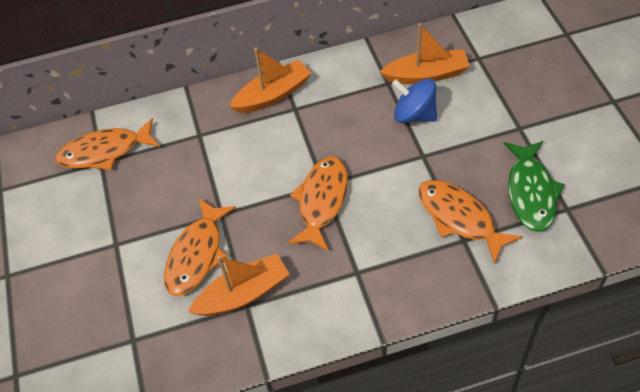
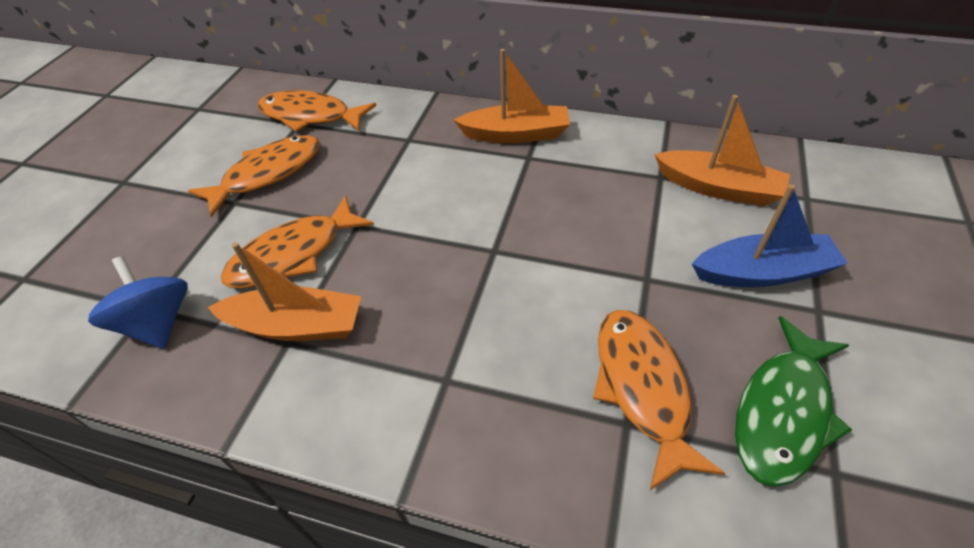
camera: 30 degrees right, 5 degrees down
(322, 201) = (476, 268): orange fish -> orange fish (267, 174)
(414, 115) = (669, 225): blue spinning top -> blue spinning top (158, 323)
(481, 119) = (762, 272): none -> blue boat

